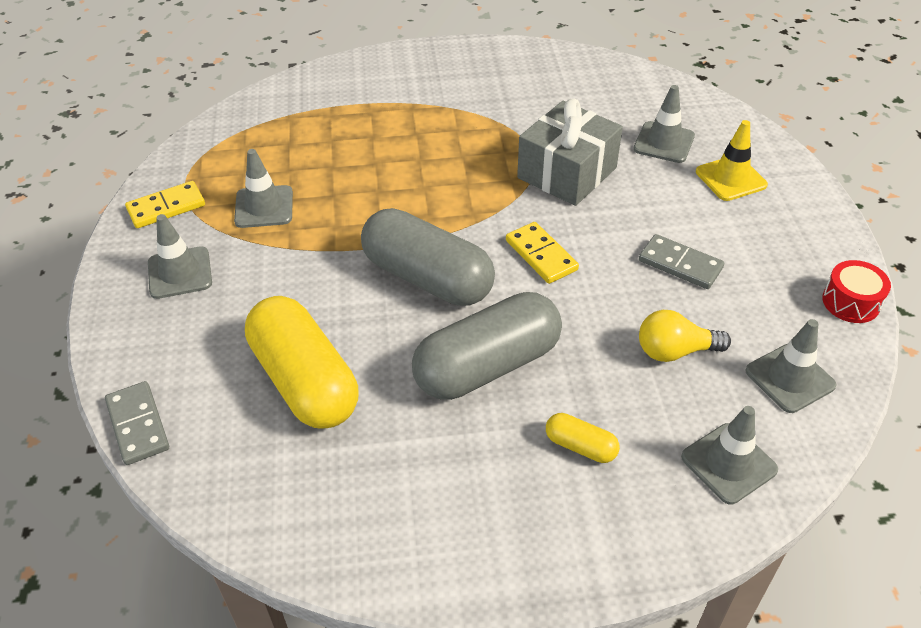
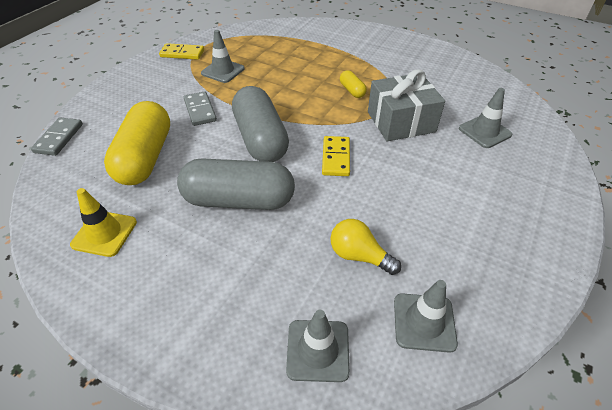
camera: 35 degrees right, 0 degrees up
(180, 273) = (154, 83): grey traffic cone -> none
(580, 446) = (238, 276): yellow capsule -> yellow capsule (352, 90)
(680, 264) = (420, 206): grey domino -> grey domino (200, 110)
(730, 178) = (513, 172): yellow traffic cone -> yellow traffic cone (104, 233)
(851, 302) = (530, 298): red drum -> none

